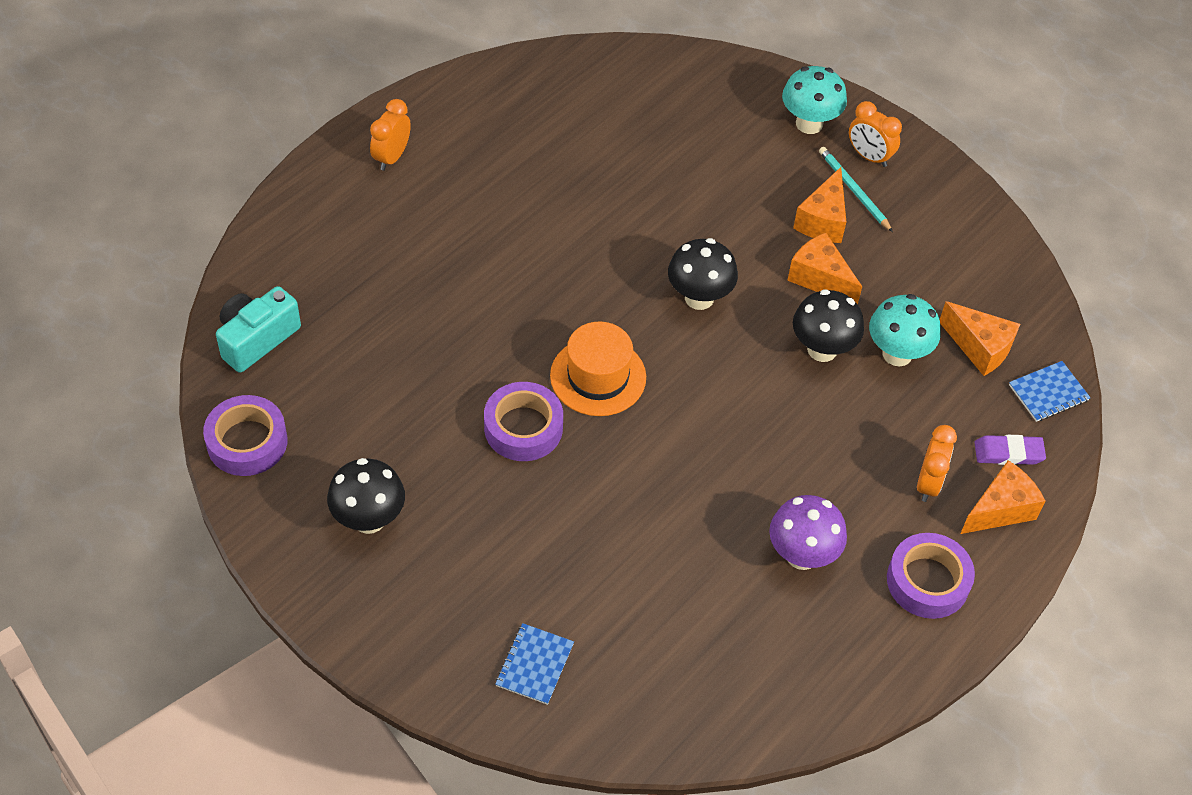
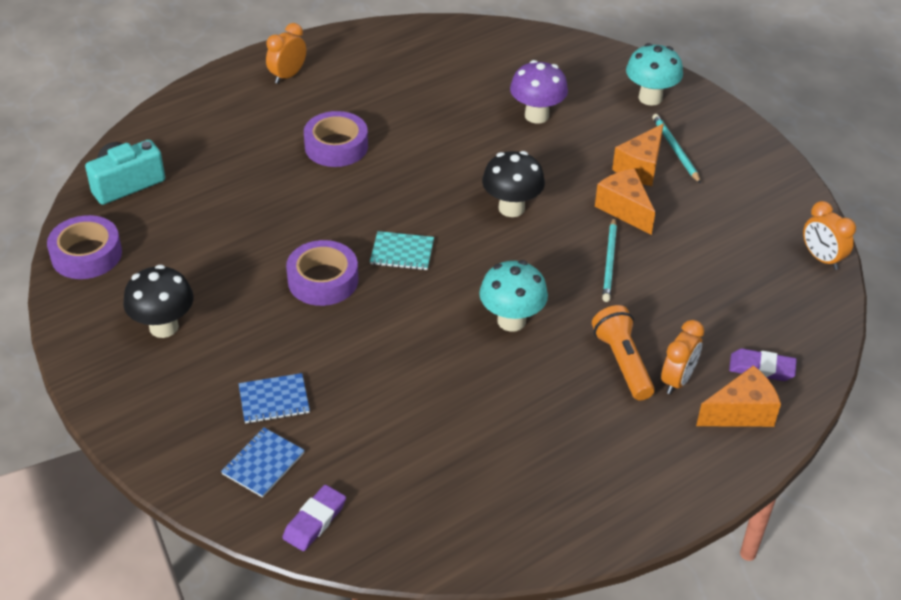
camera: 15 degrees right, 10 degrees down
(598, 376) = (402, 252): orange hat -> turquoise notebook
(610, 720) = (314, 521): none -> purple eraser
(802, 555) = (539, 418): purple mushroom -> purple mushroom (536, 115)
(822, 349) = (609, 262): black mushroom -> turquoise pencil
(867, 472) = (622, 362): none -> orange flashlight
(869, 156) = (696, 127): orange clock -> orange clock (821, 258)
(897, 354) = (678, 275): turquoise mushroom -> turquoise mushroom (511, 321)
(927, 581) = (653, 459): purple tape -> purple tape (336, 146)
(979, 348) = (757, 282): orange cheese -> none
(1048, 393) = (813, 327): blue notebook -> blue notebook (274, 400)

